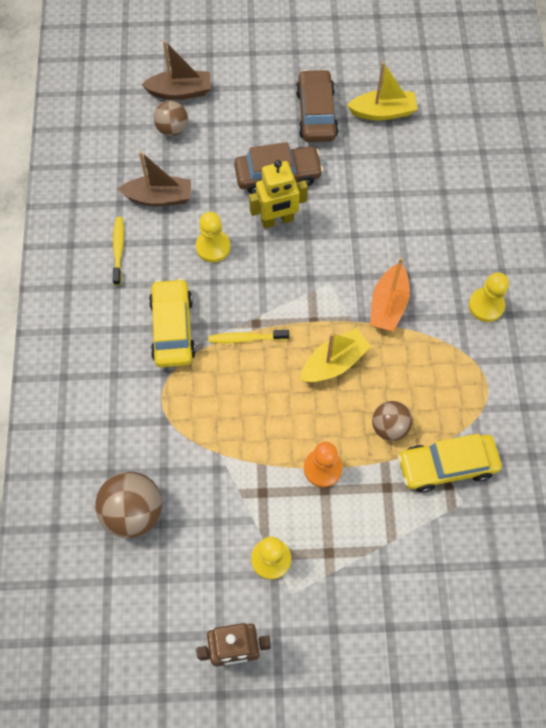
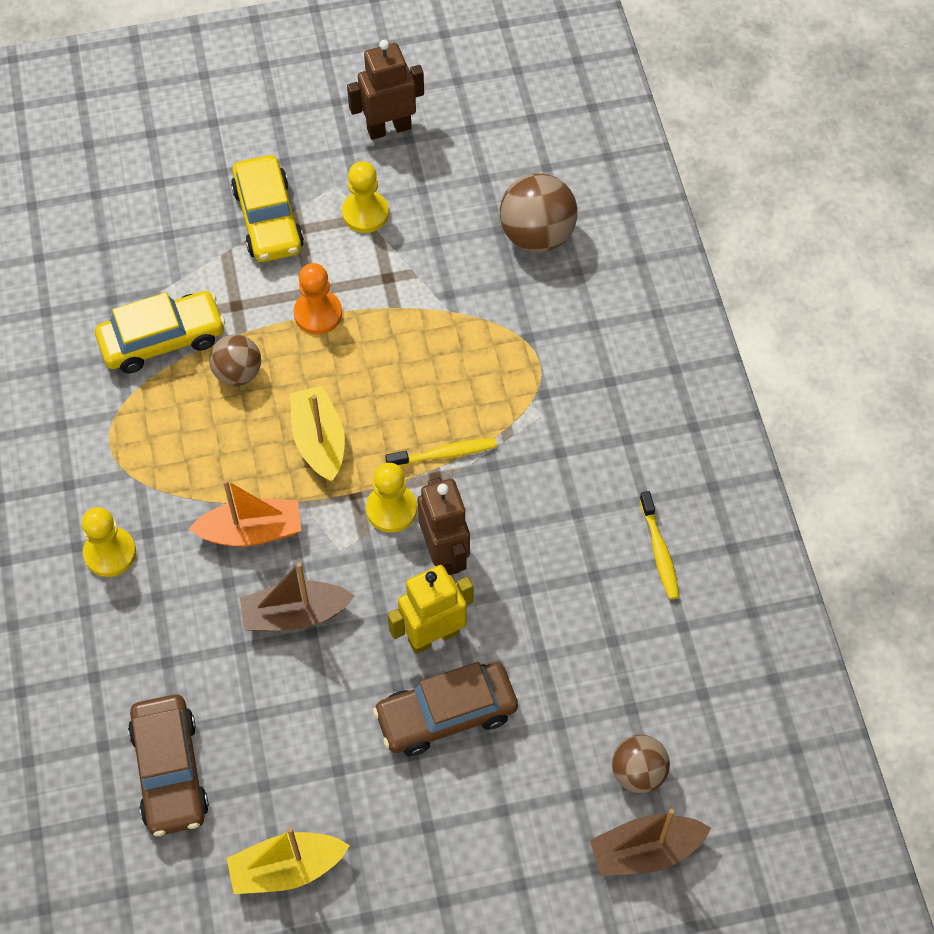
camera: 170 degrees right, 5 degrees down
(159, 197) = (624, 644): brown boat -> brown boat (295, 614)
(173, 328) = (548, 451): yellow car -> yellow car (268, 219)
(213, 247) = (521, 578): yellow pawn -> yellow pawn (391, 509)
(259, 270) = (445, 554): none -> brown robot
(316, 114) = (401, 845): brown car -> brown car (169, 771)
(334, 363) = (319, 441): yellow boat -> yellow boat turned 120 degrees clockwise
(388, 305) = (252, 531): orange boat -> orange boat turned 75 degrees clockwise

